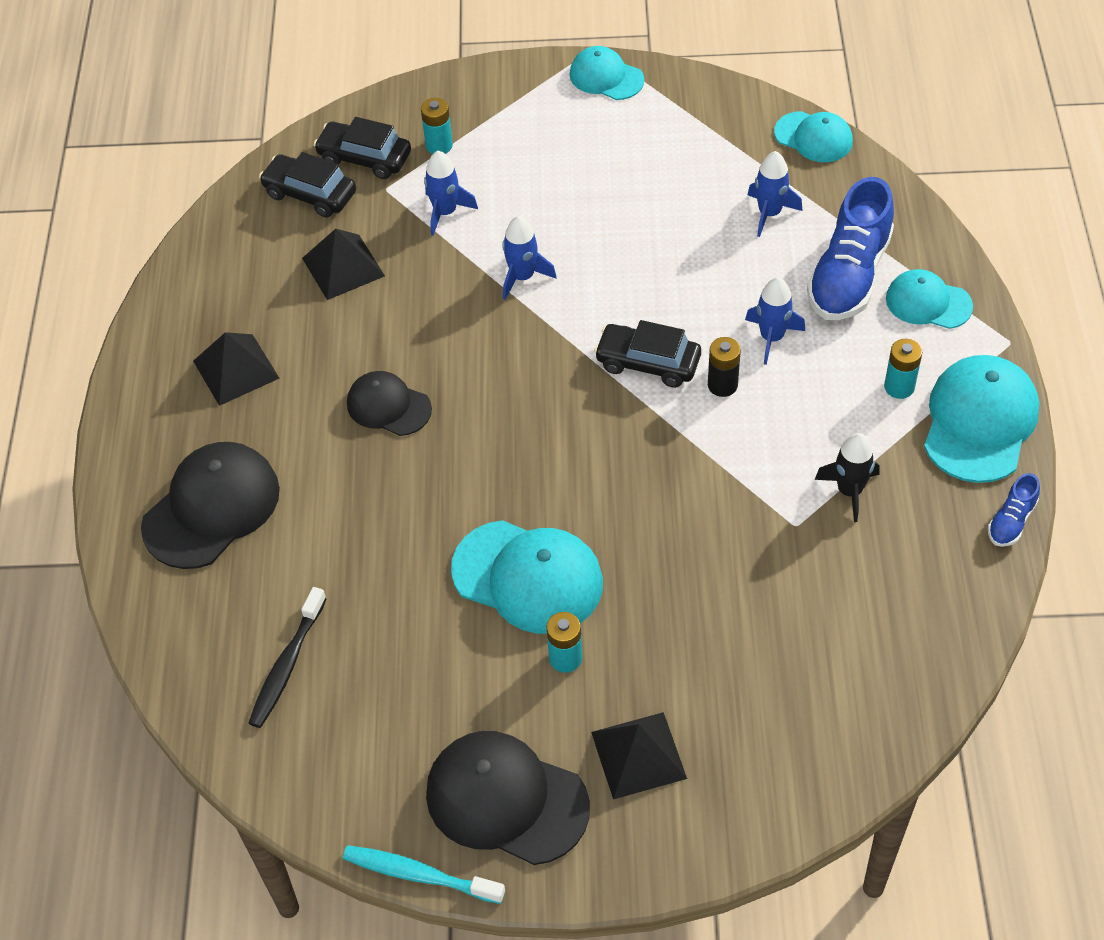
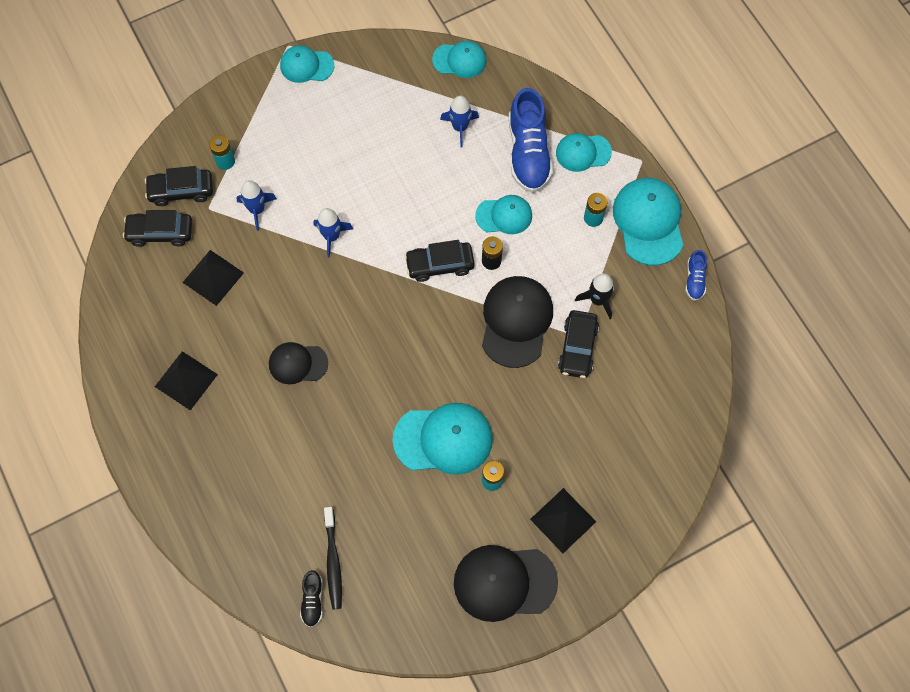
camera: 30 degrees left, 15 degrees up
(211, 508) = (227, 482): black cap -> black cap (516, 321)
(230, 702) = (312, 600): none -> black shoe
(419, 875) = (480, 650): turquoise toothbrush -> none
(771, 337) = (504, 215): blue rocket -> turquoise cap
(786, 540) = (577, 348): none -> black car

